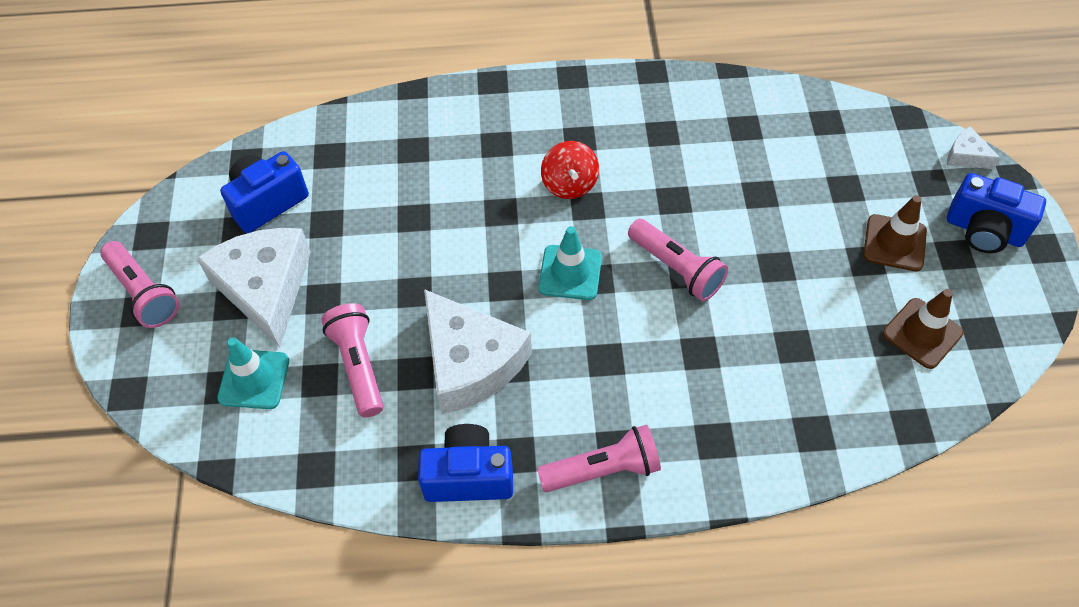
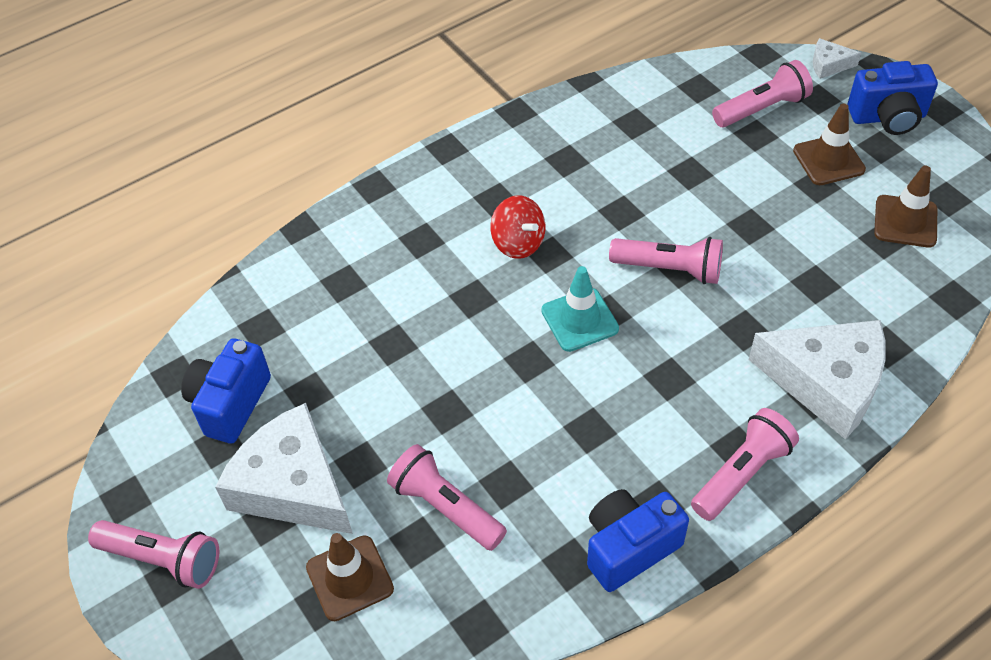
camera: 30 degrees left, 5 degrees down
(254, 379) = (349, 578): turquoise traffic cone -> brown traffic cone
(470, 362) = (551, 446): white cheese -> white cheese (826, 382)
(870, 167) = (762, 108): none -> pink flashlight

